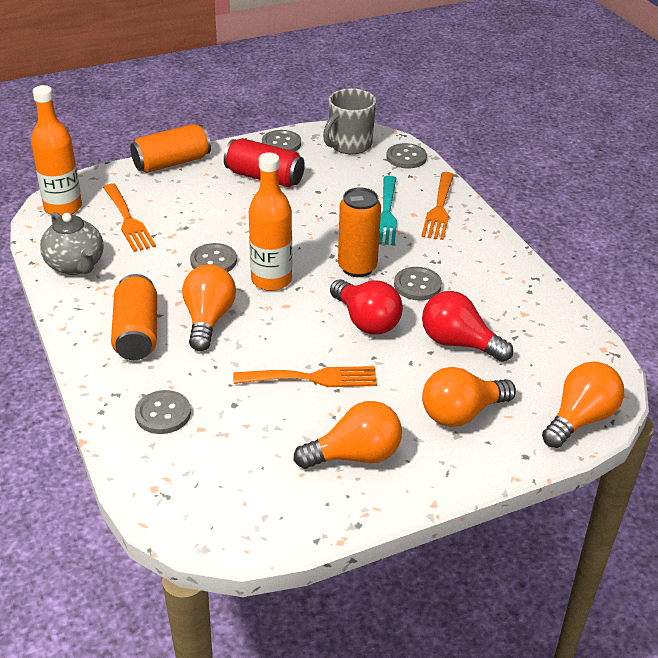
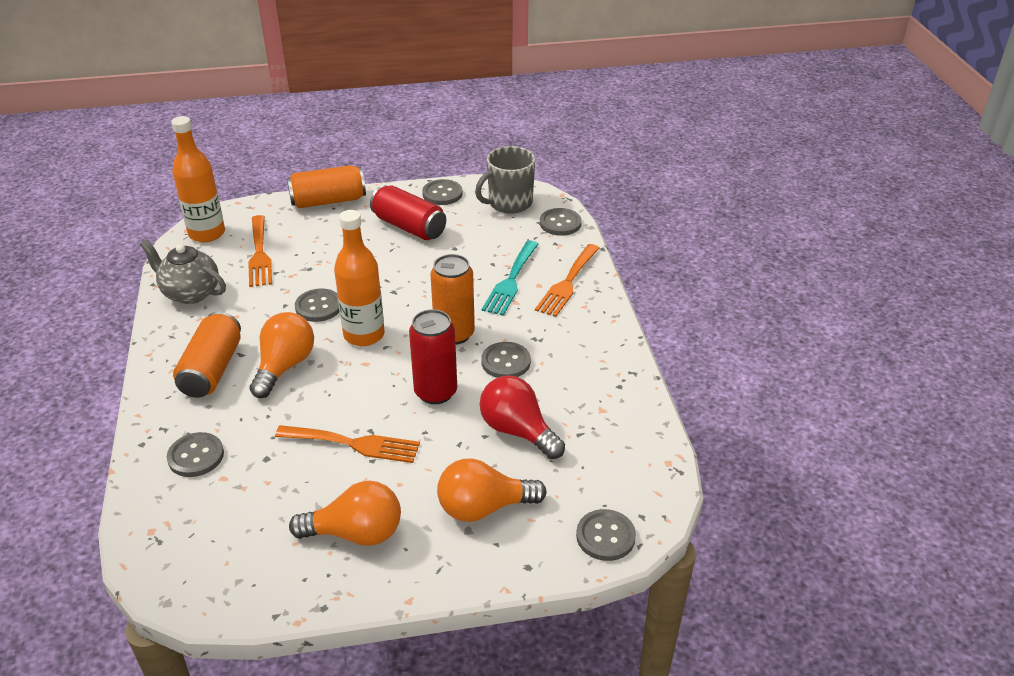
camera: 15 degrees right, 0 degrees up
(76, 265) = (190, 293): grey teapot -> grey teapot turned 135 degrees clockwise
(366, 321) = (435, 392): red light bulb -> red can
(580, 419) = (605, 536): orange light bulb -> grey button

